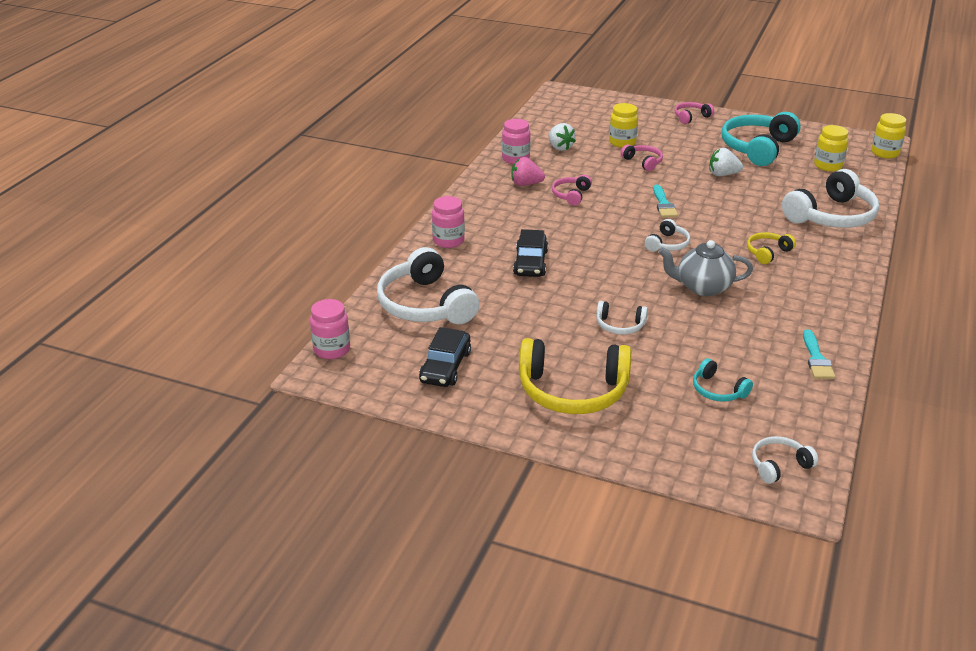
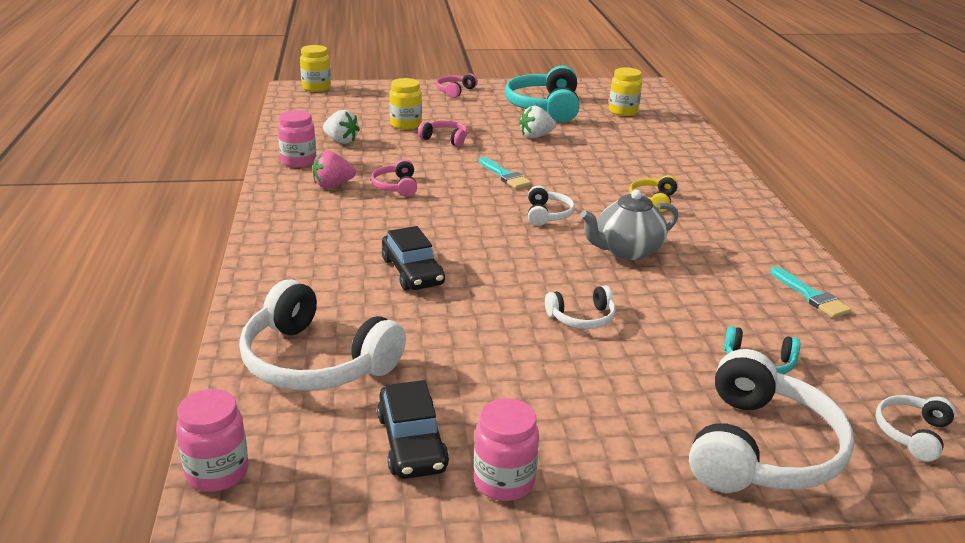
camera: 30 degrees left, 5 degrees down
(448, 241) = (285, 270): pink jar -> pink jar (504, 482)
(572, 391) = (604, 420): yellow headphones -> none
(831, 216) = (673, 154): white headphones -> white headphones (761, 449)
(885, 153) = (659, 93): yellow jar -> yellow jar (316, 88)

